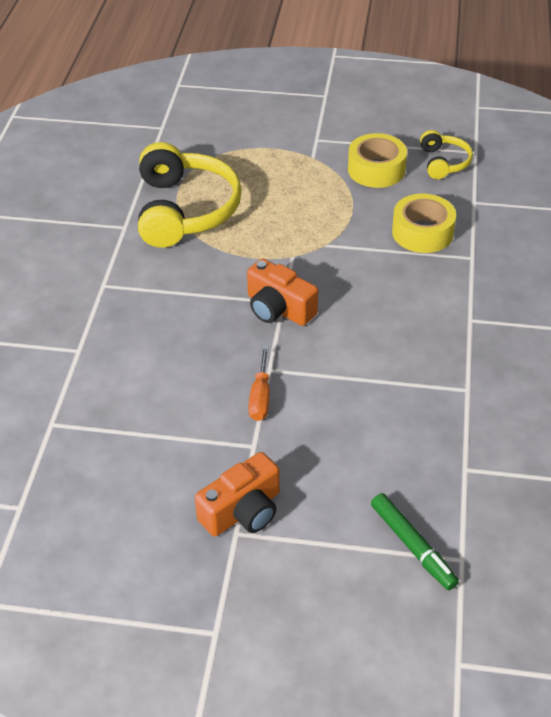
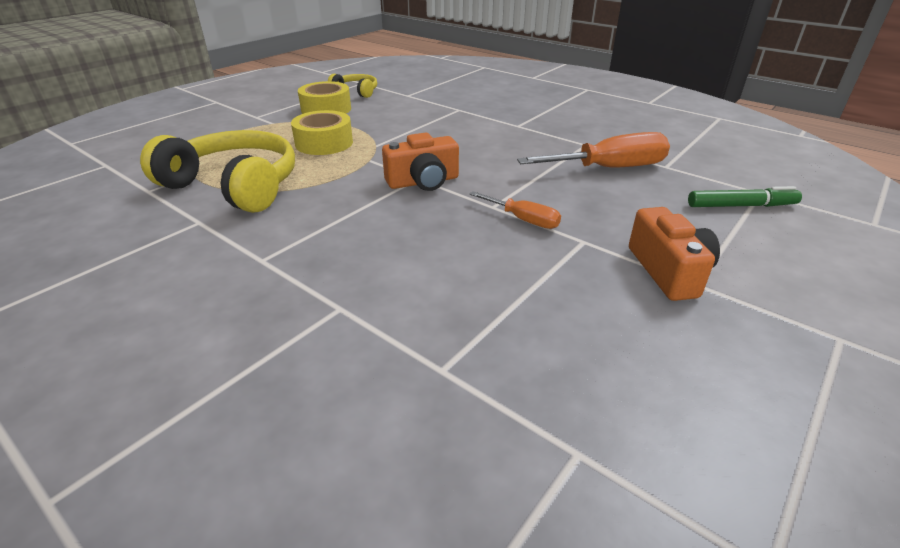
camera: 60 degrees left, 10 degrees down
(418, 425) = (609, 168): none -> orange screwdriver
(422, 232) = (413, 114): yellow tape -> yellow tape (324, 143)

